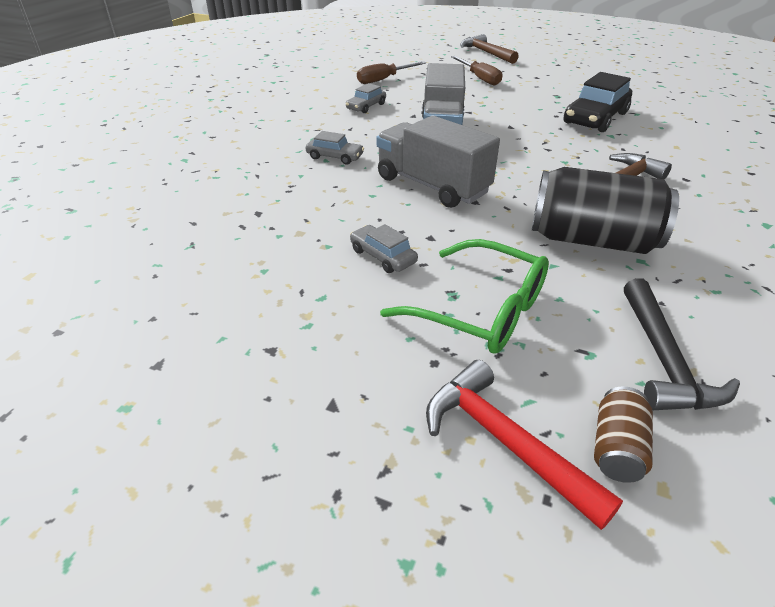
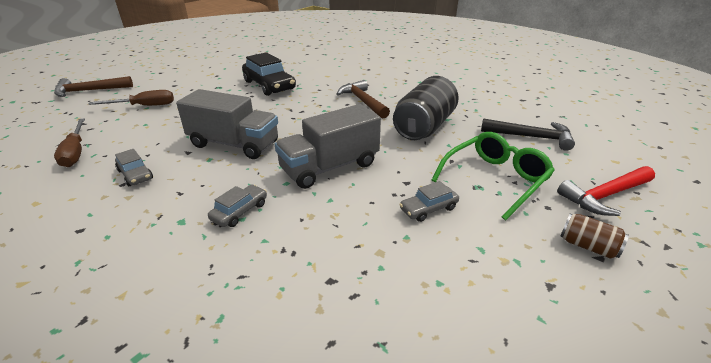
camera: 75 degrees left, 5 degrees down
(617, 448) = (596, 165): brown can -> brown can (588, 246)

